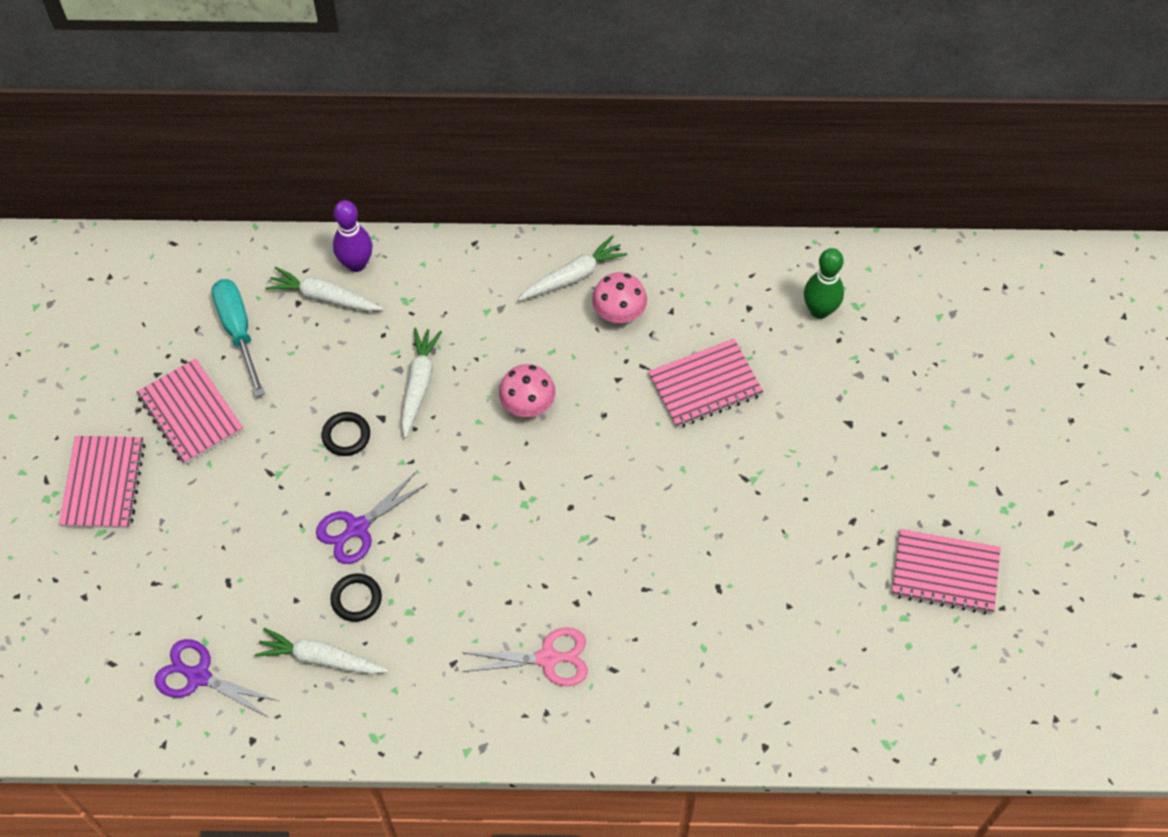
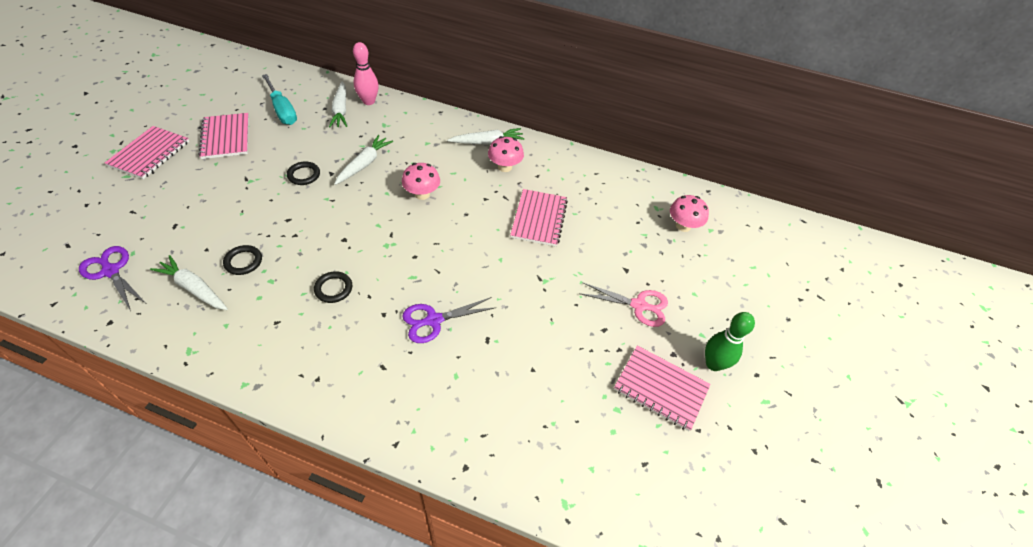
camera: 15 degrees right, 10 degrees down
(238, 331) = (282, 110): turquoise screwdriver -> turquoise screwdriver turned 150 degrees clockwise
(324, 297) = (340, 110): white carrot -> white carrot turned 135 degrees counterclockwise
(356, 264) = (369, 101): purple bowling pin -> pink bowling pin
(357, 528) = (274, 223): purple scissors -> purple scissors (434, 320)
(494, 592) = (333, 288): none -> black ring
(548, 658) = (342, 343): pink scissors -> pink scissors (638, 305)
(705, 385) = (539, 219): pink notebook -> pink notebook turned 75 degrees counterclockwise
(819, 310) = (632, 203): green bowling pin -> green bowling pin (713, 364)
(901, 323) = (683, 226): none -> pink mushroom

